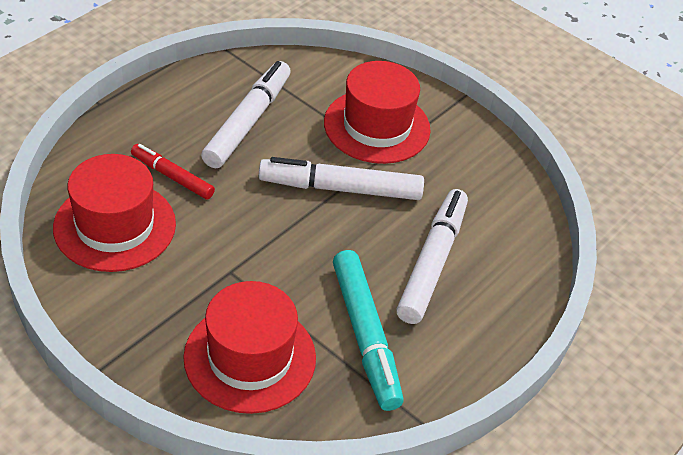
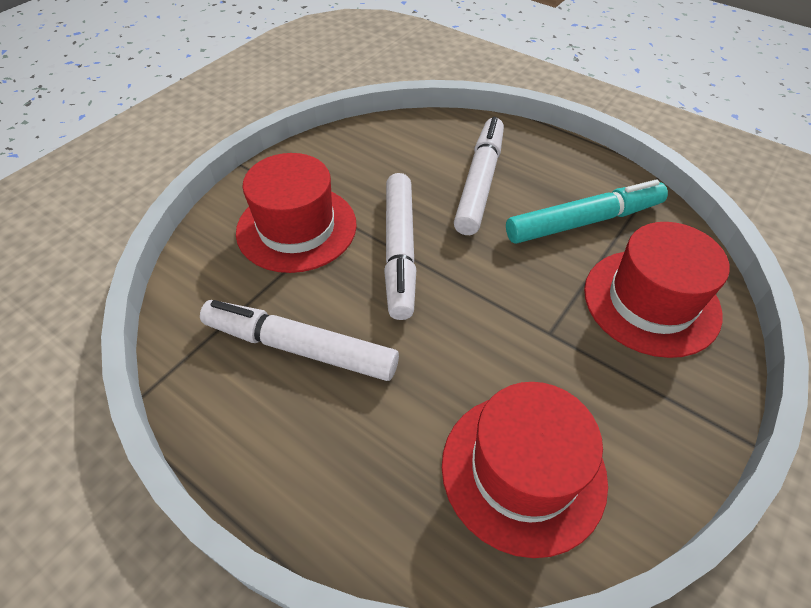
camera: 90 degrees left, 5 degrees up
(172, 176) = (416, 417): red marker -> none
(432, 262) = (480, 182): white marker -> white marker turned 90 degrees clockwise

